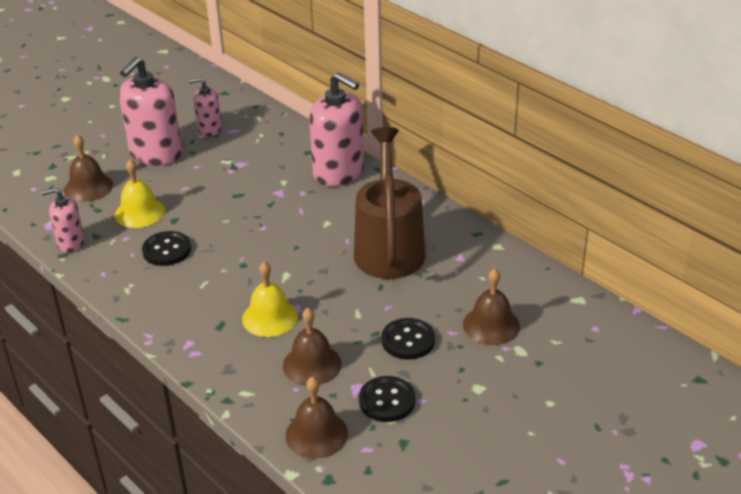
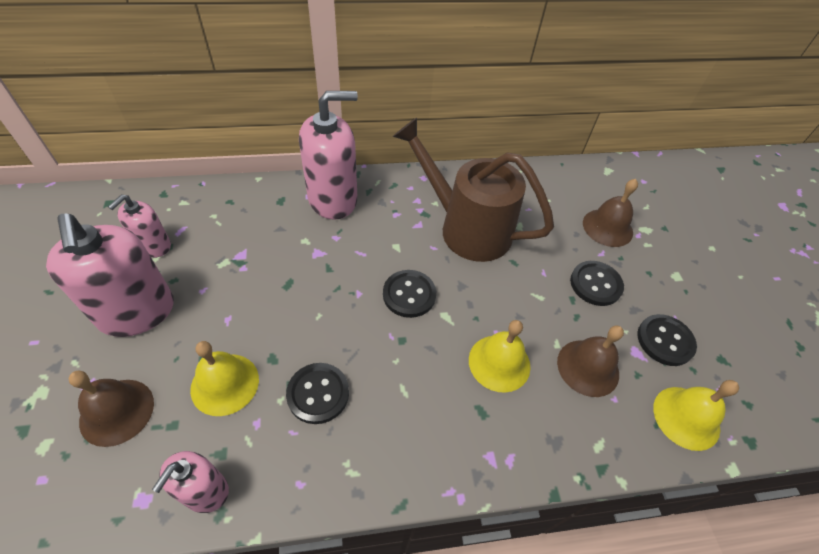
camera: 60 degrees left, 15 degrees up
(286, 250) = (409, 294): none -> black button
(316, 434) = (686, 417): brown bell -> yellow bell

